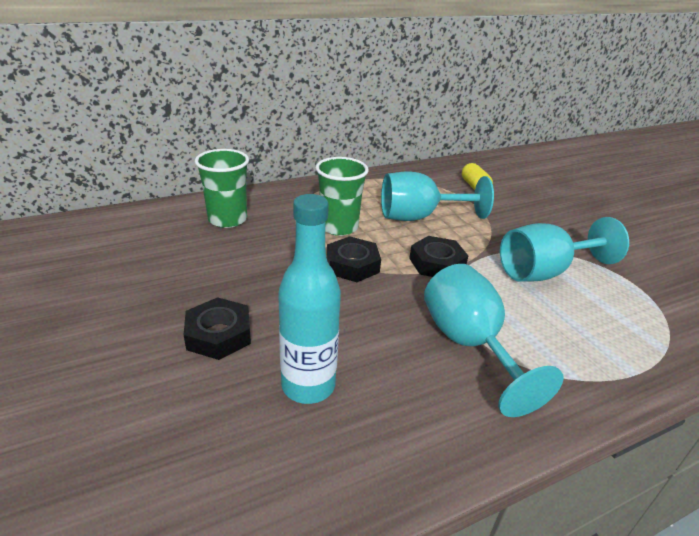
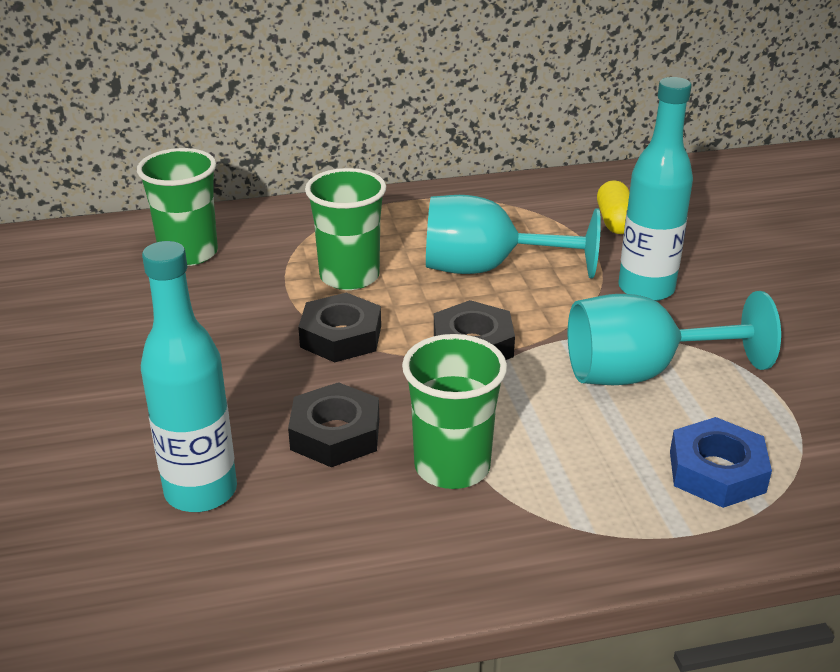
camera: 15 degrees right, 0 degrees up
(218, 334) = (113, 415): black nut -> black nut (335, 434)
(469, 345) = (452, 466): turquoise goblet -> green cup
(515, 223) = (646, 289): none -> turquoise bottle
(626, 329) = (717, 471): none -> blue nut

